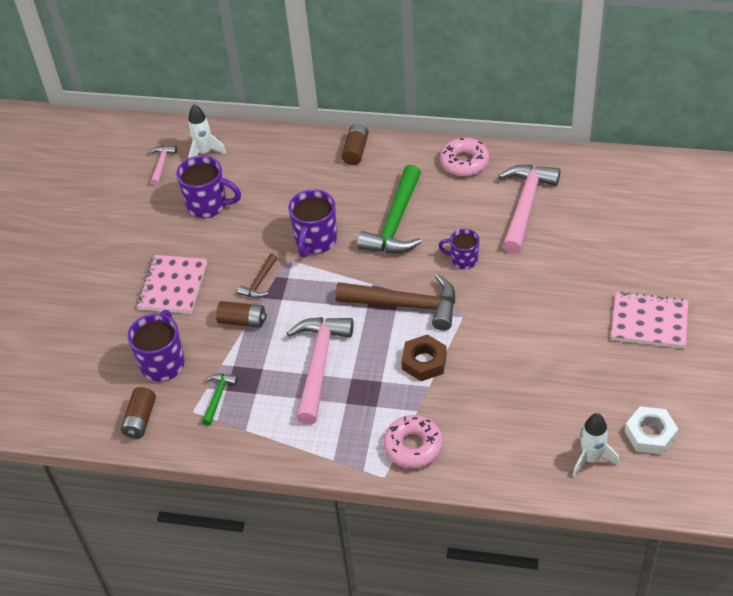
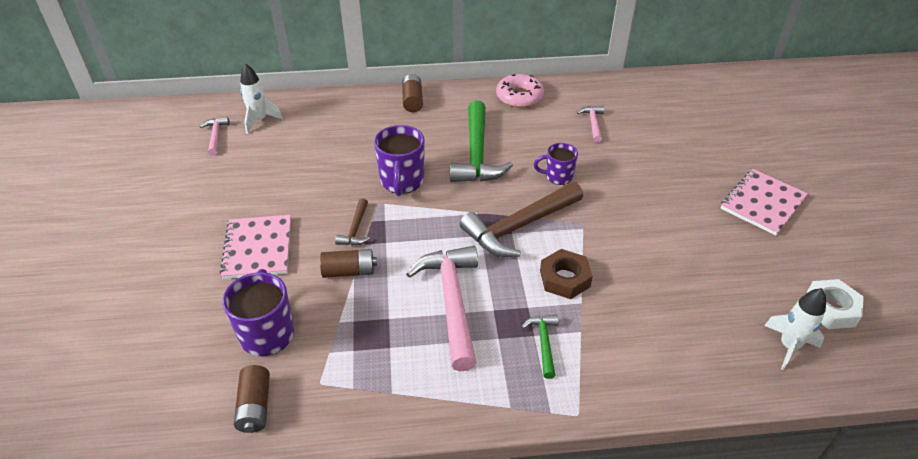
camera: 20 degrees left, 5 degrees down
(208, 205) = (276, 165): purple mug -> none
(218, 397) = (346, 360): green hammer -> green hammer (543, 343)
(405, 305) = (519, 226): brown hammer -> brown hammer turned 150 degrees clockwise
(413, 446) = (595, 372): pink donut -> none
(525, 206) = (593, 124): pink hammer -> pink hammer, size x0.48
(649, 322) = (762, 203): pink notebook -> pink notebook turned 45 degrees counterclockwise

